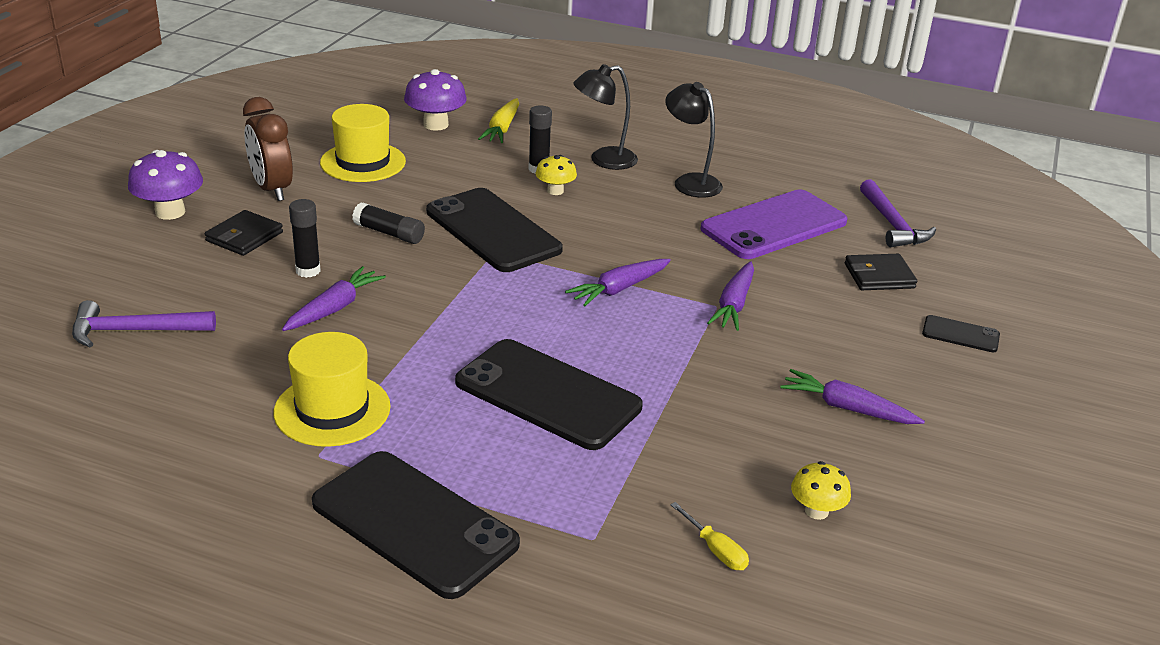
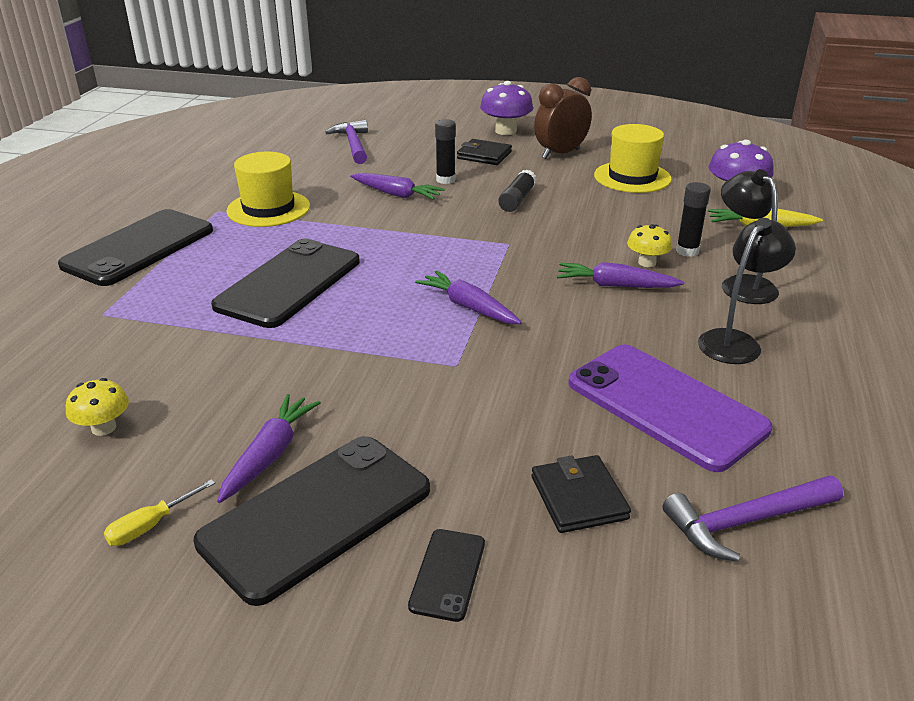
camera: 85 degrees right, 0 degrees up
(492, 231) = (546, 239): black phone -> black phone (316, 515)
(715, 550) = (70, 370): yellow screwdriver -> yellow screwdriver (151, 525)
(734, 304) = (463, 376): purple carrot -> purple carrot (615, 285)

